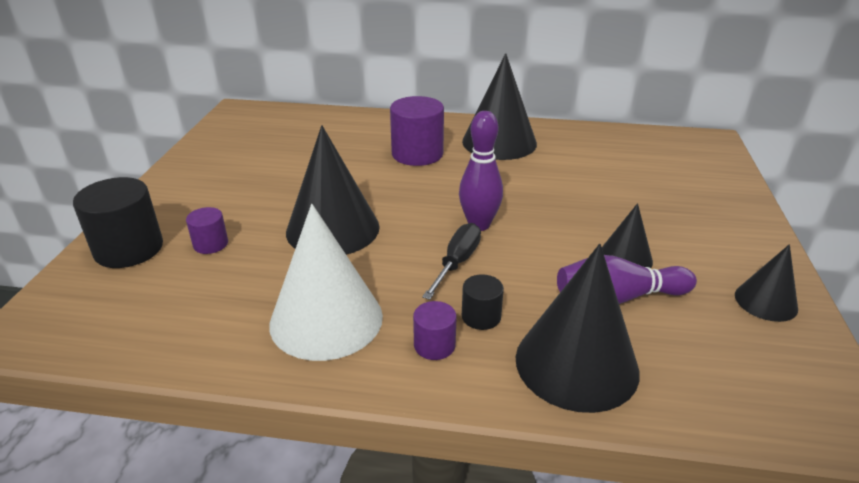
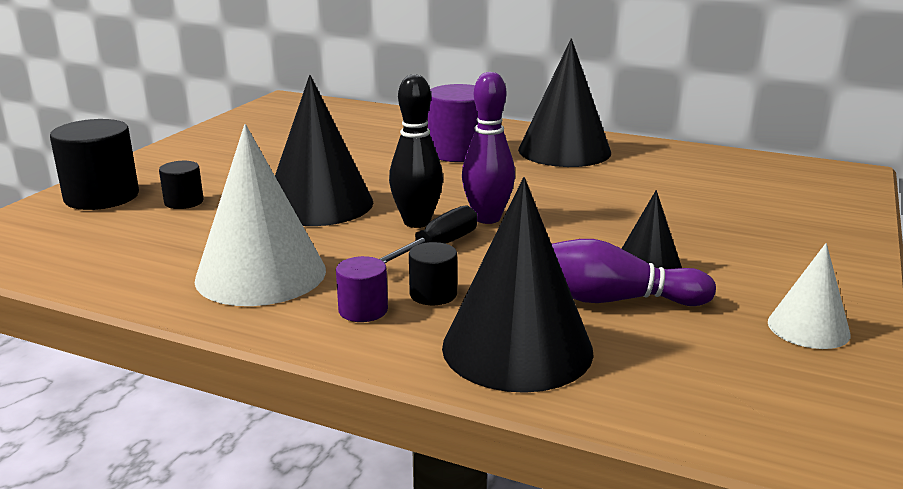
camera: 15 degrees right, 10 degrees down
(210, 244) = (184, 202): purple cylinder -> black cylinder
(425, 238) = (416, 222): none -> black bowling pin
(766, 301) = (808, 328): black cone -> white cone

